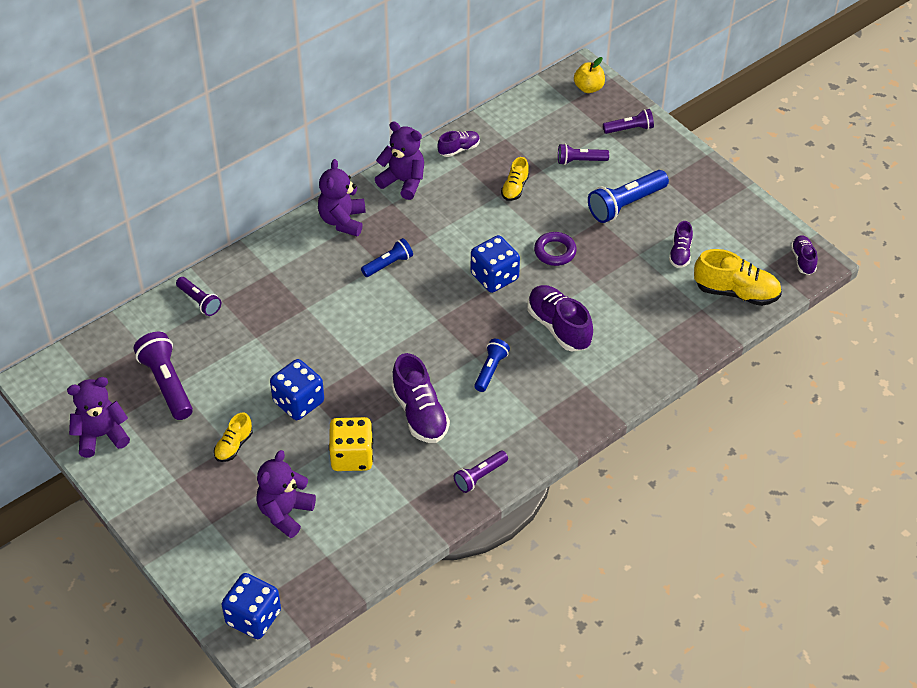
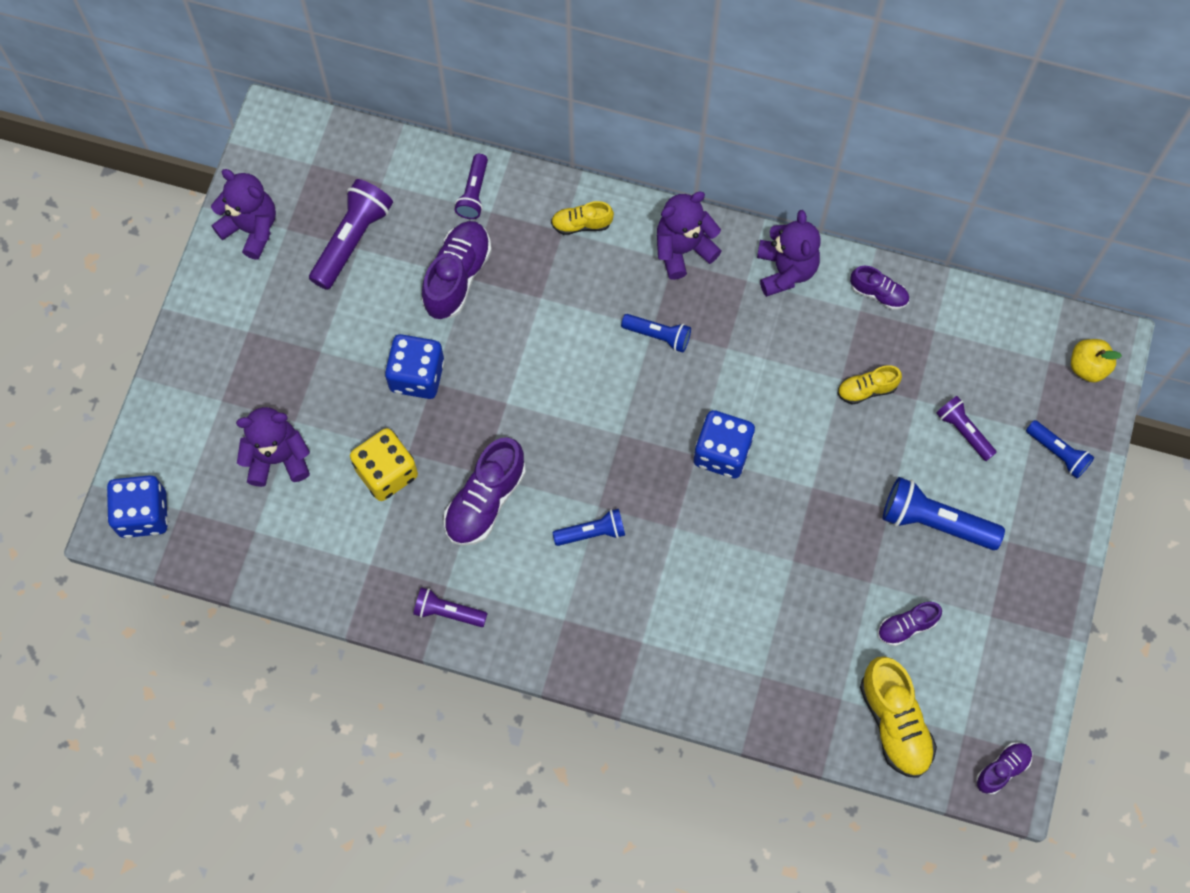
camera: 55 degrees right, 20 degrees up
(233, 446) = (322, 355): yellow shoe -> yellow shoe (581, 224)
(555, 251) = (805, 491): purple ring -> none
(558, 327) = (701, 564): purple shoe -> purple shoe (457, 276)
(629, 129) = (1058, 453): purple flashlight -> blue flashlight

